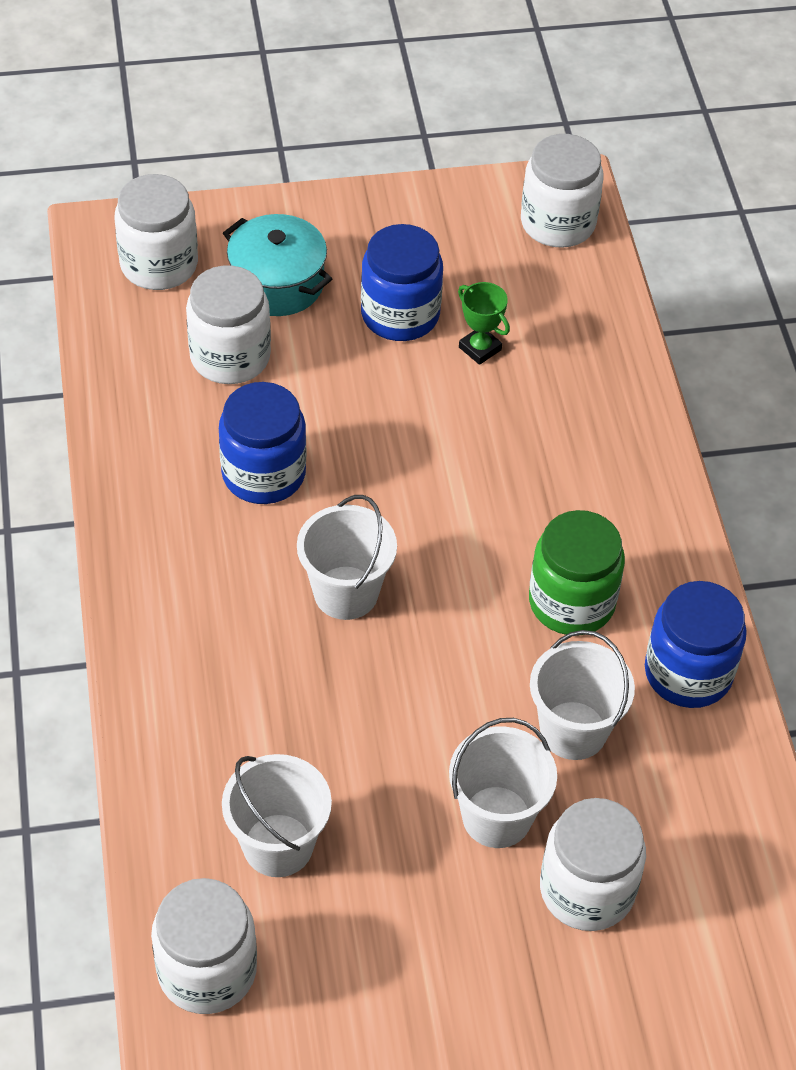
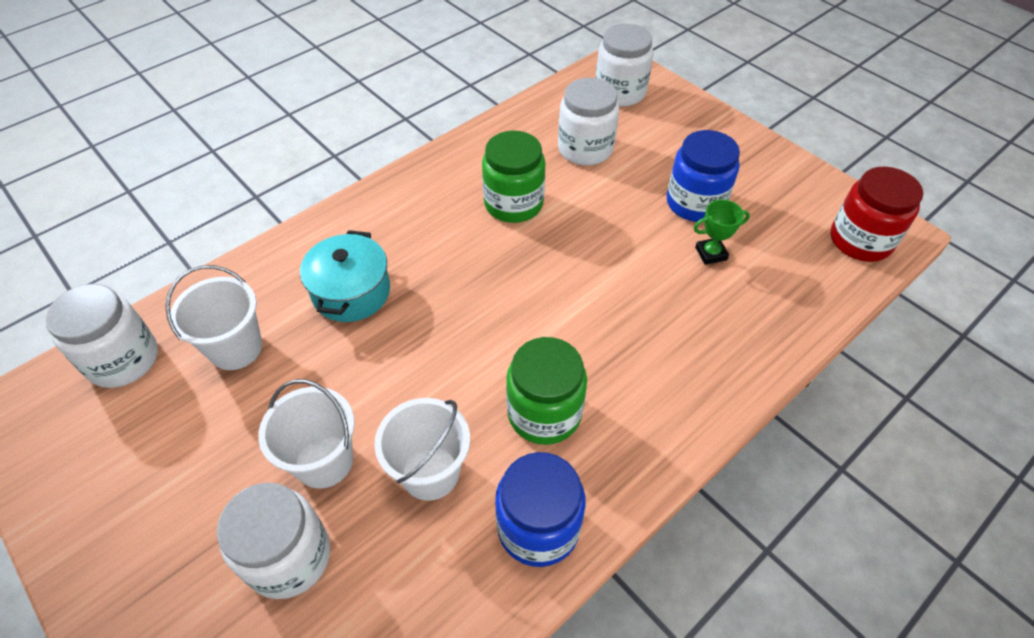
camera: 60 degrees right, 0 degrees up
(263, 474) = (513, 203): blue jar -> green jar
(277, 283) = (658, 141): turquoise pot -> turquoise pot (351, 292)
(346, 593) = (455, 285): white bucket -> none
(480, 348) = (711, 253): green trophy -> green trophy turned 60 degrees clockwise
(558, 223) = (860, 240): white jar -> red jar

